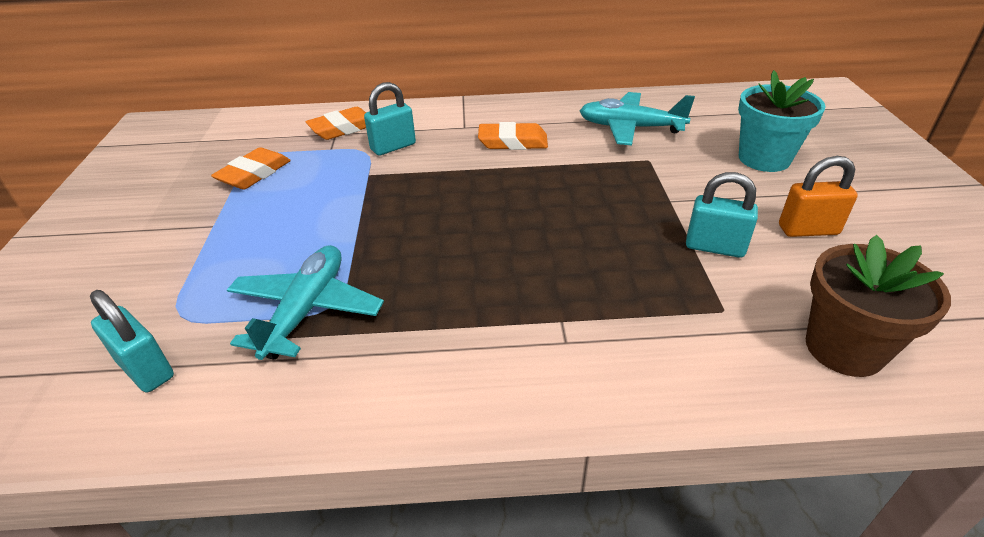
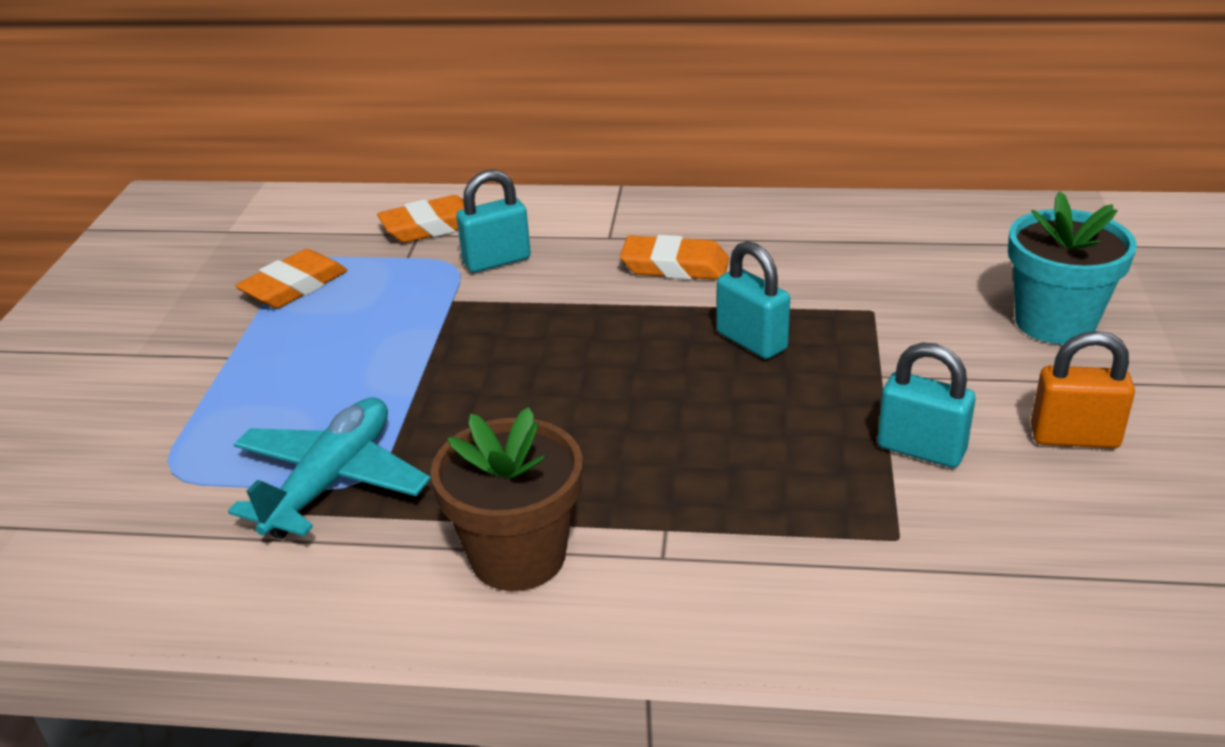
camera: 10 degrees right, 5 degrees down
(146, 369) = (123, 534): turquoise padlock -> turquoise padlock (751, 341)
(630, 128) = (862, 257): turquoise plane -> none
(844, 348) = (1049, 606): brown flower pot -> brown flower pot (518, 556)

